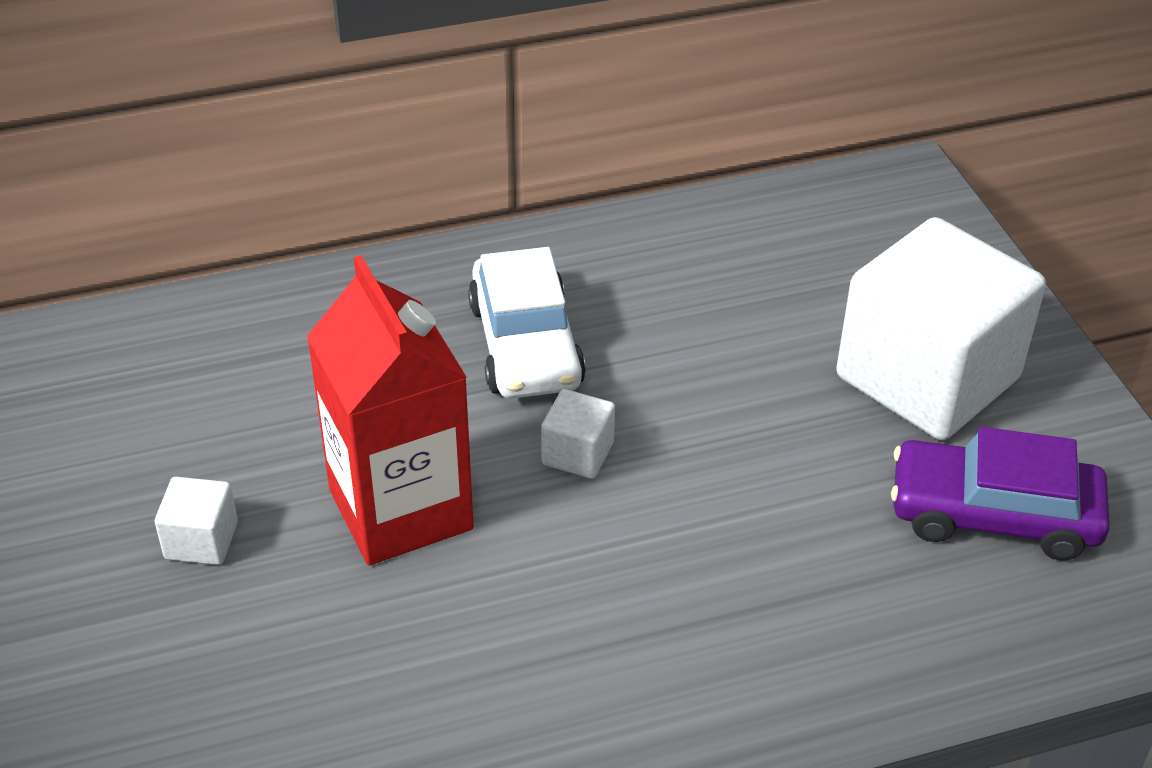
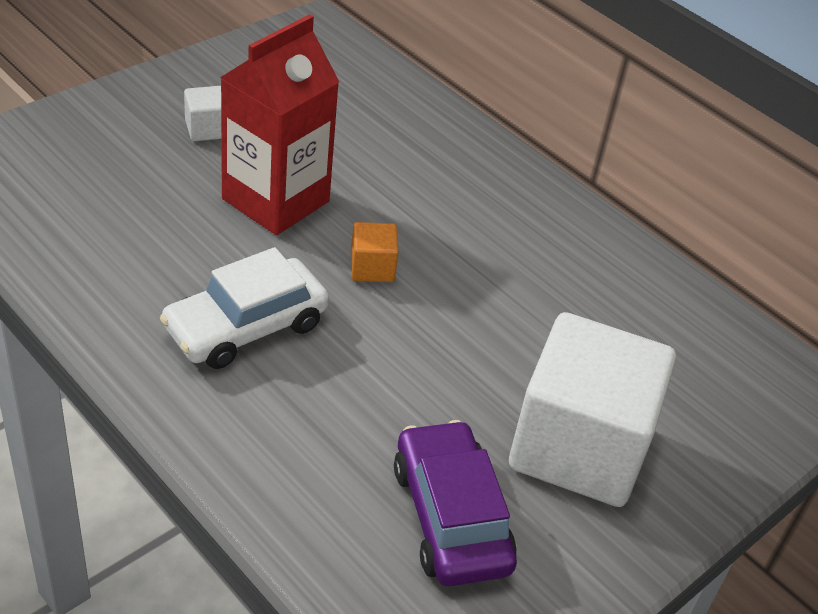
camera: 60 degrees right, 0 degrees up
(525, 344) = (459, 219): white car -> white car (246, 326)
(577, 453) = (372, 268): white cube -> orange cube

